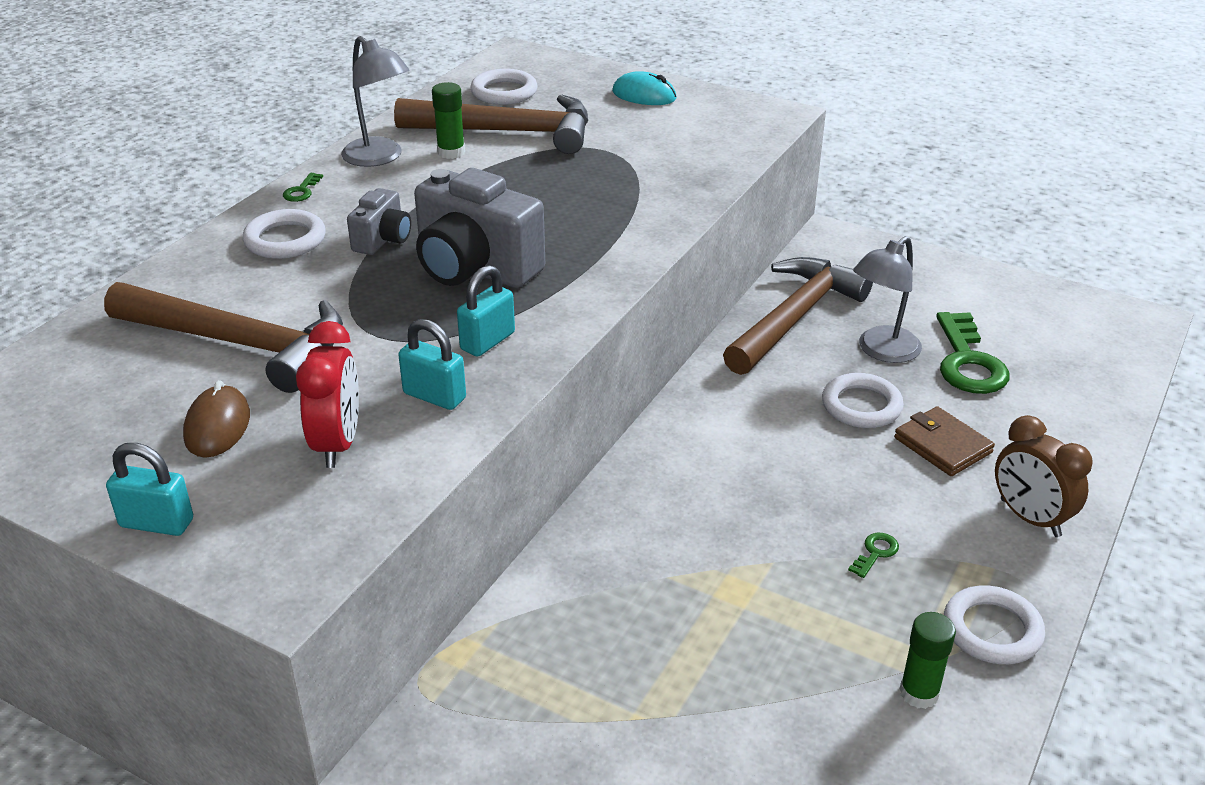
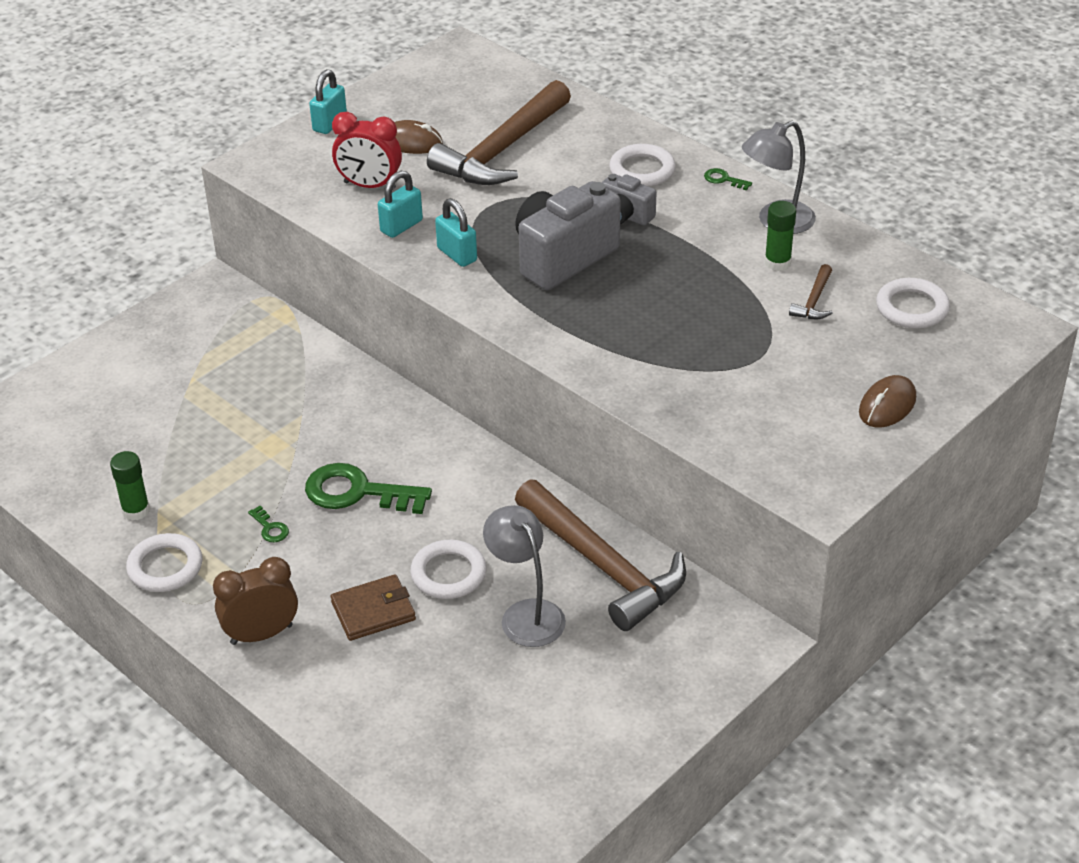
camera: 105 degrees right, 5 degrees up
(509, 132) = (814, 301): brown hammer -> brown hammer, size x0.41
(644, 95) = (887, 405): turquoise mouse -> brown mouse
(968, 362) = (485, 674): green key -> green key (357, 492)

